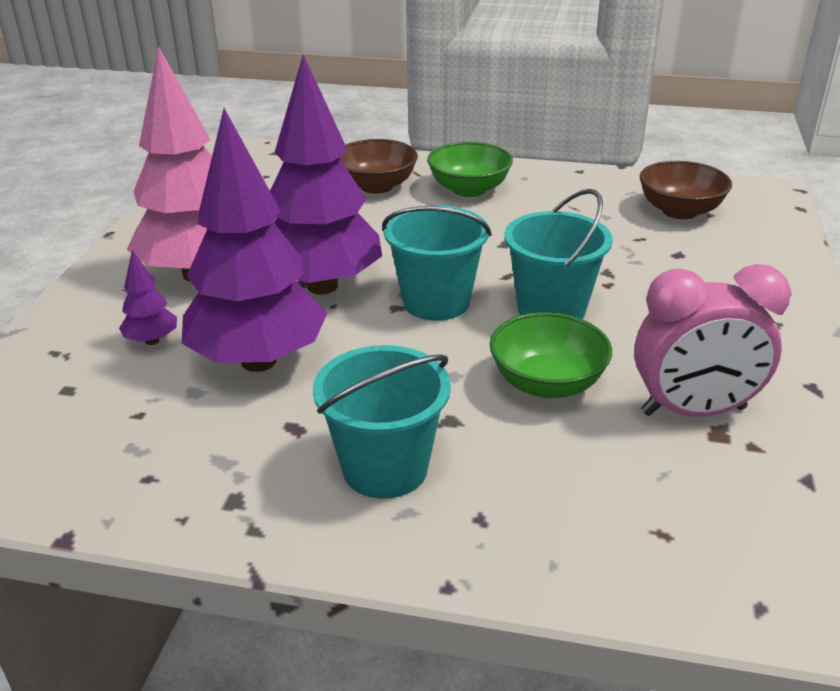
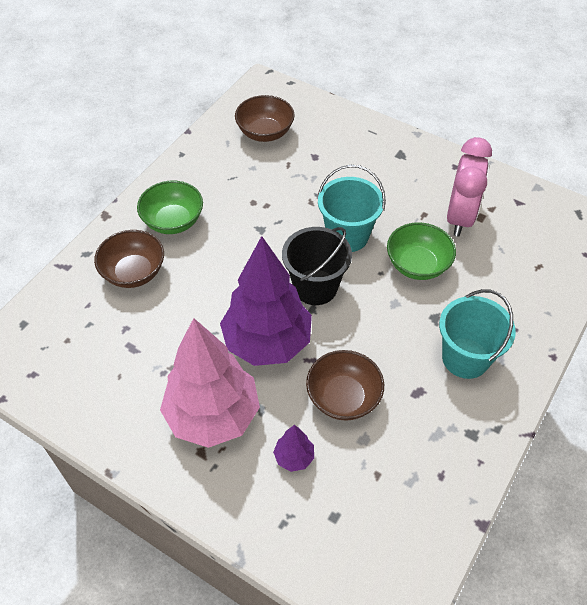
camera: 70 degrees left, 20 degrees up
(258, 361) = (343, 397): purple tree -> brown bowl
(436, 302) = (315, 287): turquoise bucket -> black bucket

